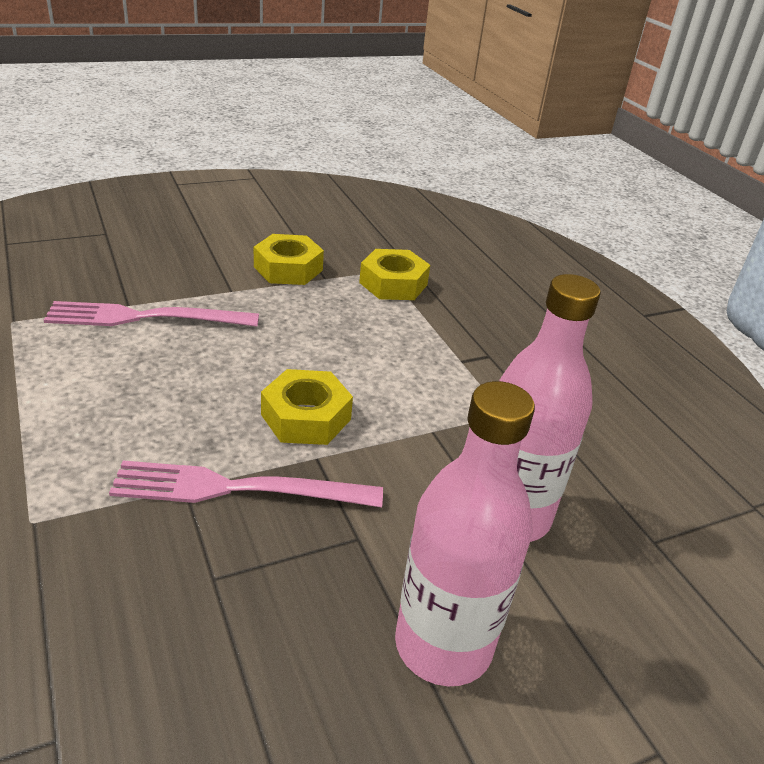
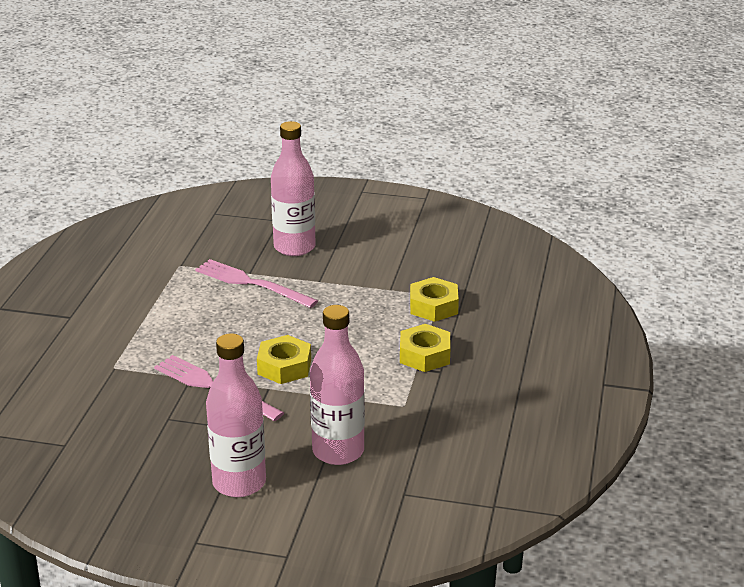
camera: 40 degrees right, 5 degrees down
(158, 259) = (294, 247): none -> pink bottle
(288, 268) = (372, 276): yellow nut -> yellow nut (424, 355)

